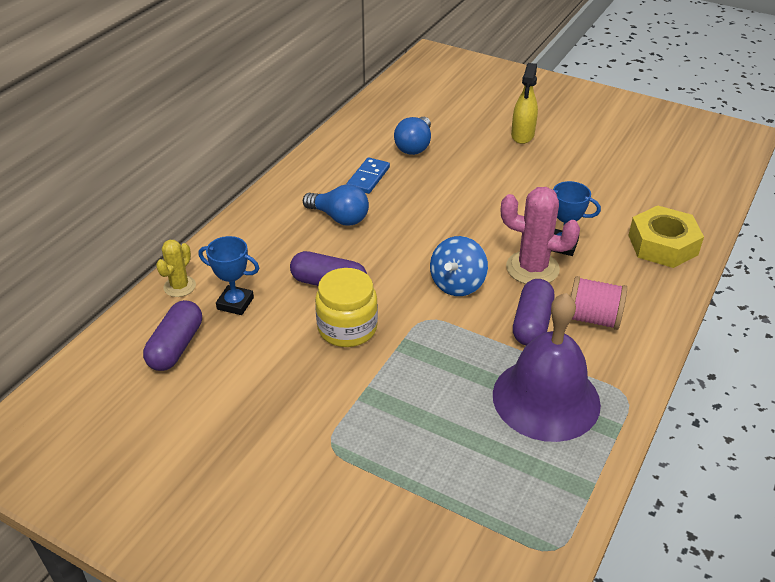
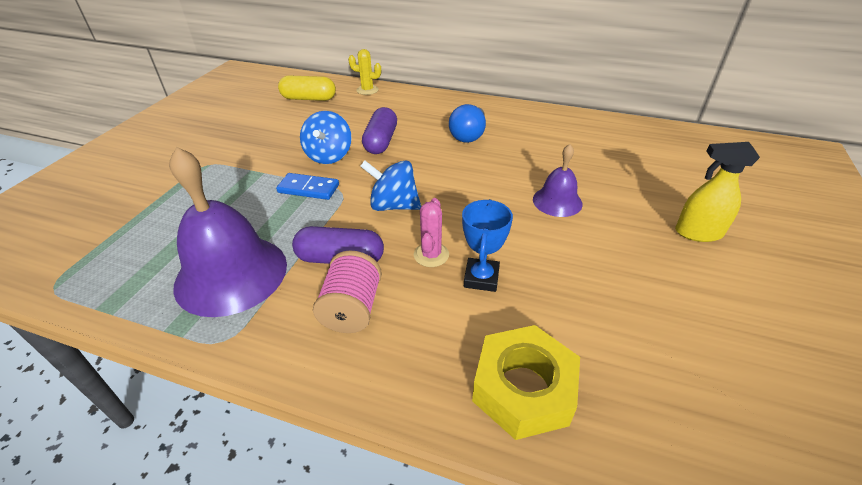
camera: 80 degrees right, 0 degrees up
(176, 346) = (309, 99): purple capsule -> yellow capsule
(235, 303) = (353, 110): blue trophy -> none
(347, 328) = (329, 156): yellow jar -> blue spinning top
(368, 178) = (536, 141): blue domino -> blue domino (308, 189)
(414, 146) = (608, 159): blue light bulb -> none
(471, 188) = (557, 201): none -> purple bell
(532, 268) = (431, 255): pink cactus -> pink cactus, size x0.59

